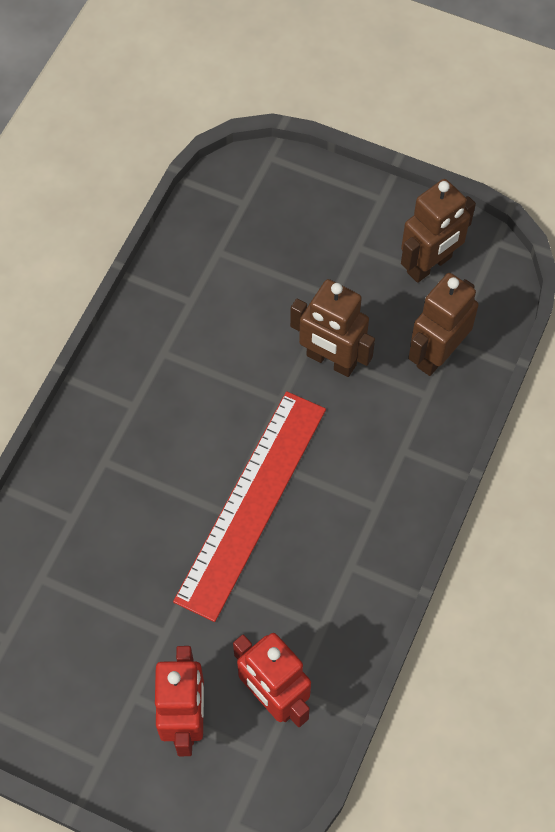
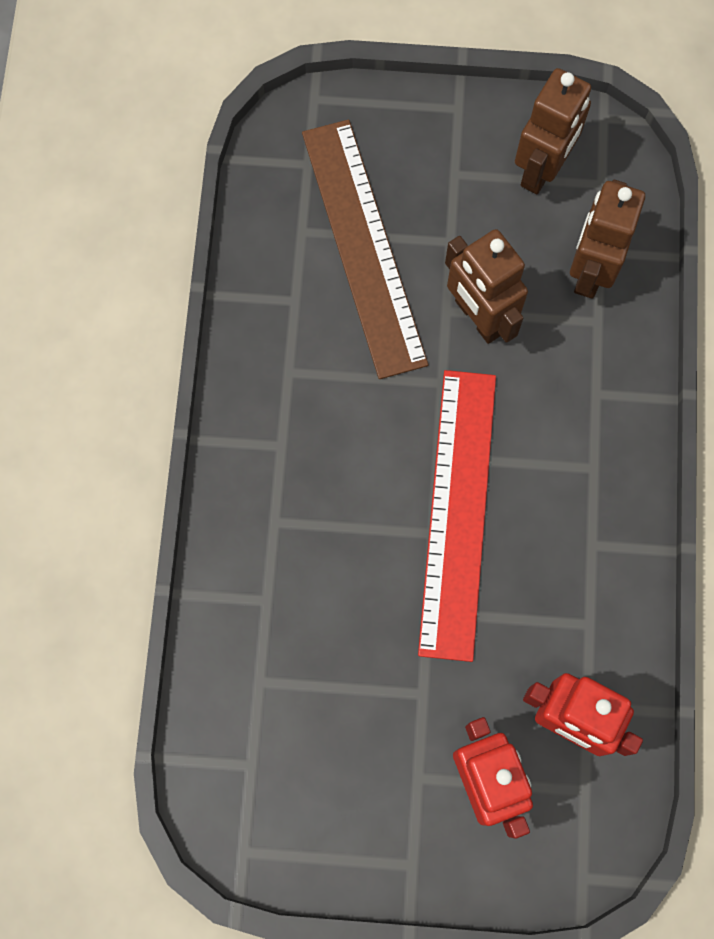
camera: 20 degrees left, 10 degrees up
(261, 278) = (363, 246): none -> brown ruler
(331, 360) = (478, 317): brown robot -> brown robot turned 45 degrees clockwise

